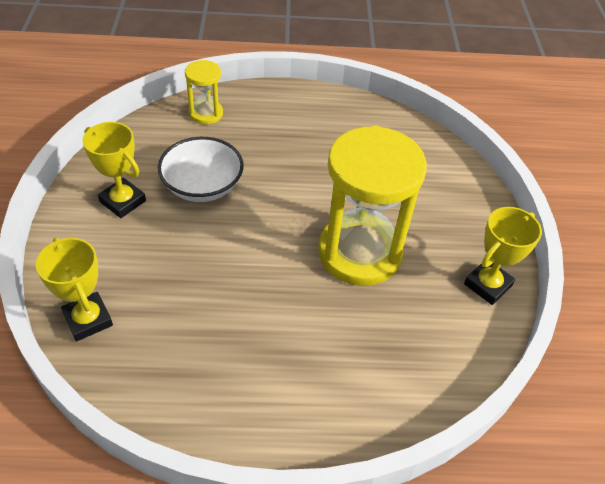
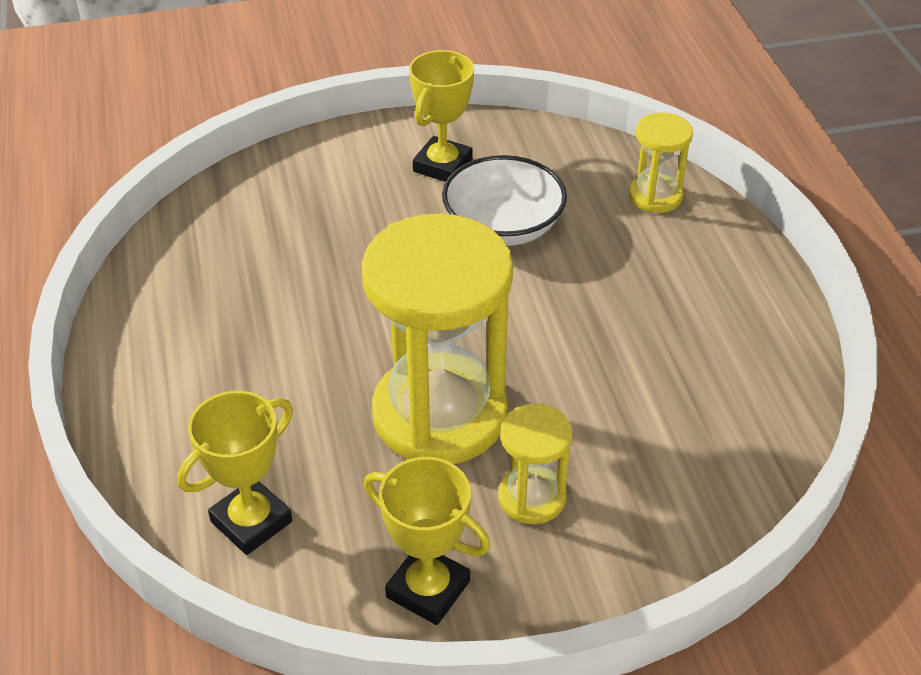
camera: 80 degrees right, 5 degrees down
(88, 319) = (251, 189): yellow trophy -> yellow trophy (251, 521)
(430, 226) = (532, 497): none -> yellow hourglass

